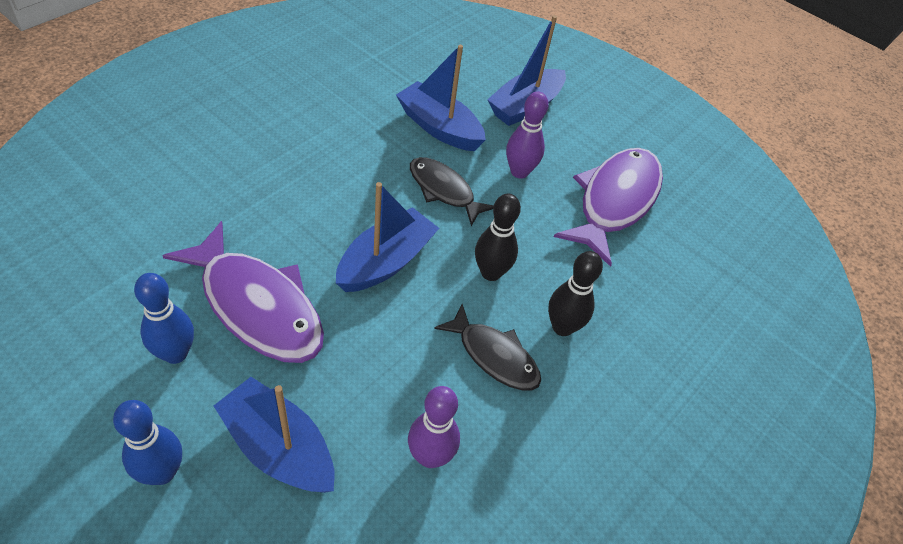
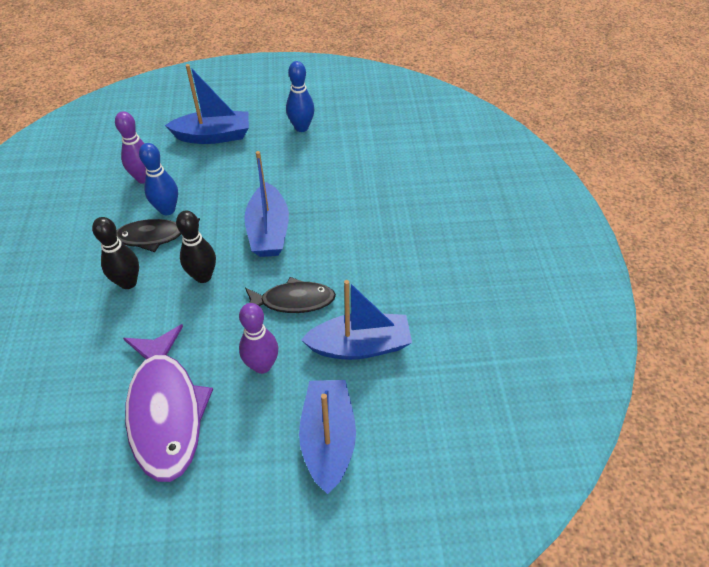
camera: 140 degrees right, 0 degrees up
(162, 472) = (246, 102): blue bowling pin -> blue bowling pin (167, 210)
(257, 306) = (298, 165): purple fish -> none

